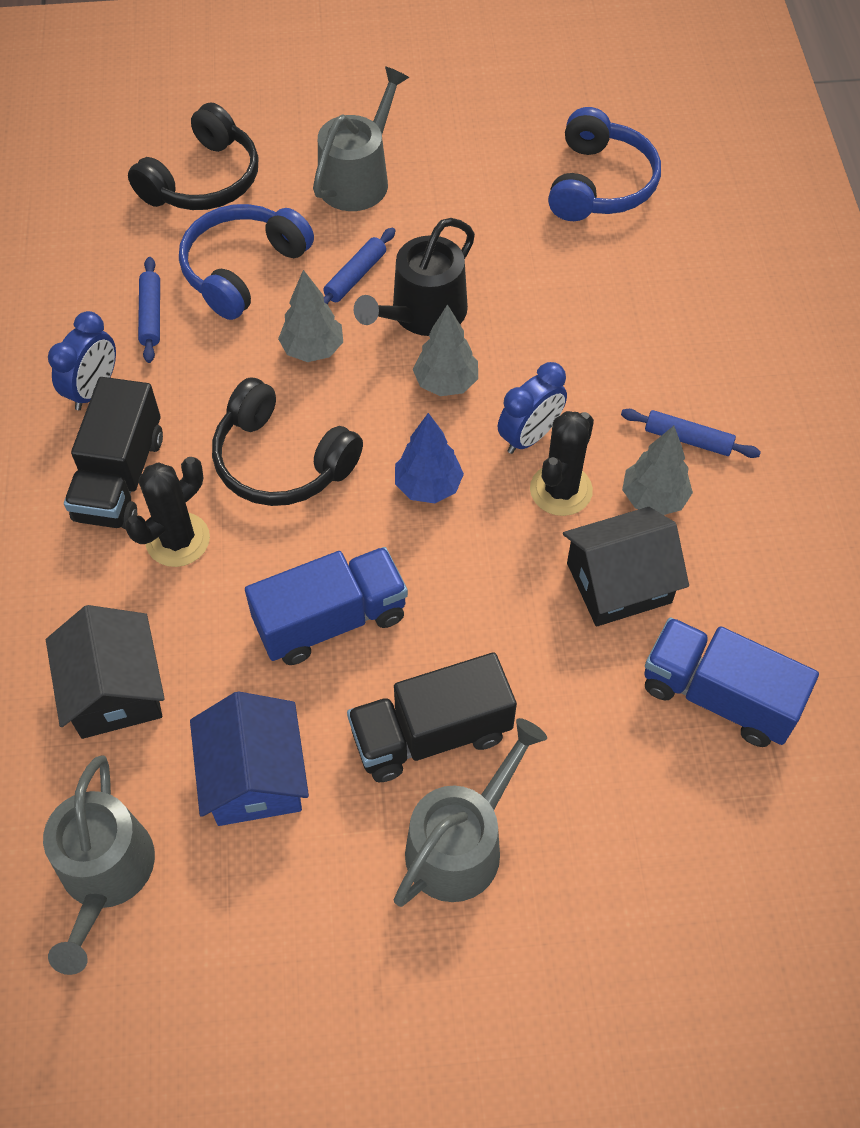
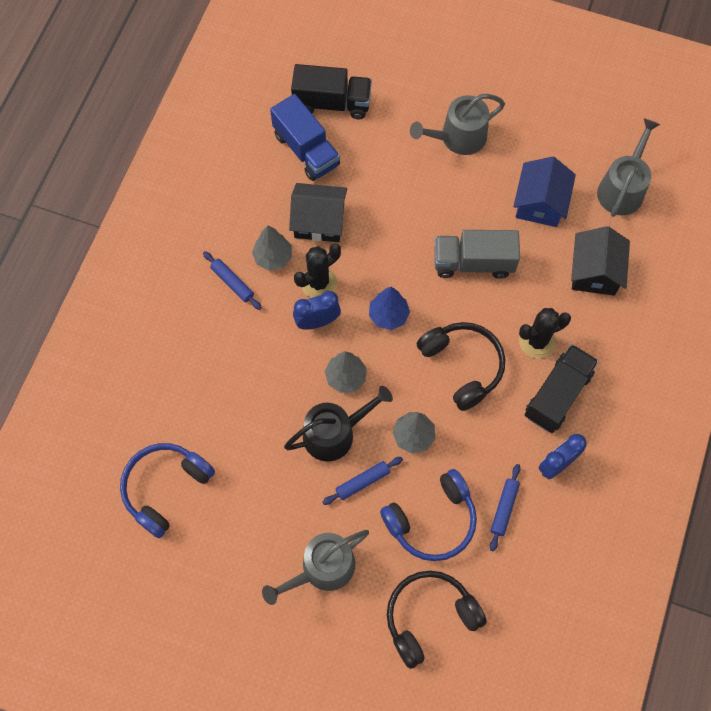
camera: 155 degrees left, 10 degrees up
(331, 620) = (473, 262): blue truck -> grey truck
(431, 734) = (449, 188): black truck -> black truck (332, 103)

